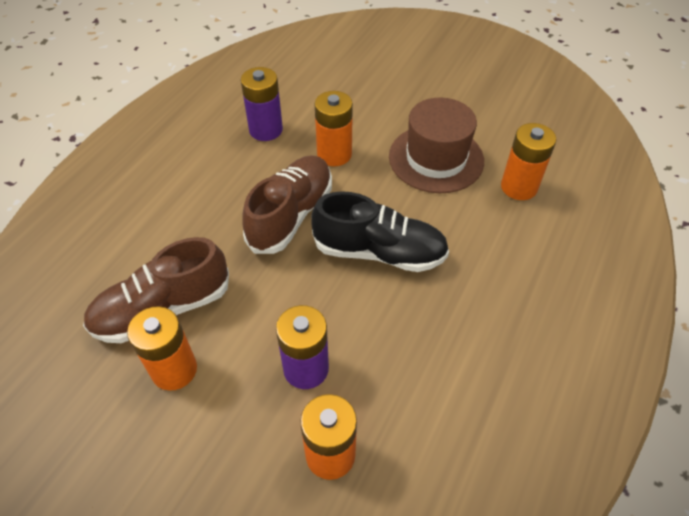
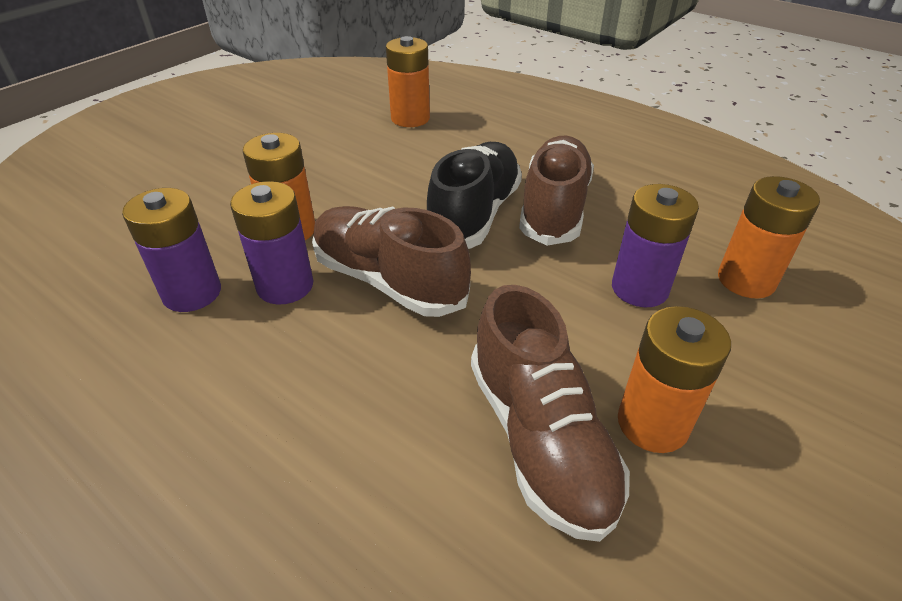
camera: 80 degrees left, 10 degrees down
(278, 167) = (285, 286): none -> purple battery
(403, 306) = (554, 208): none -> brown shoe
(436, 158) = (343, 157): brown hat -> none

